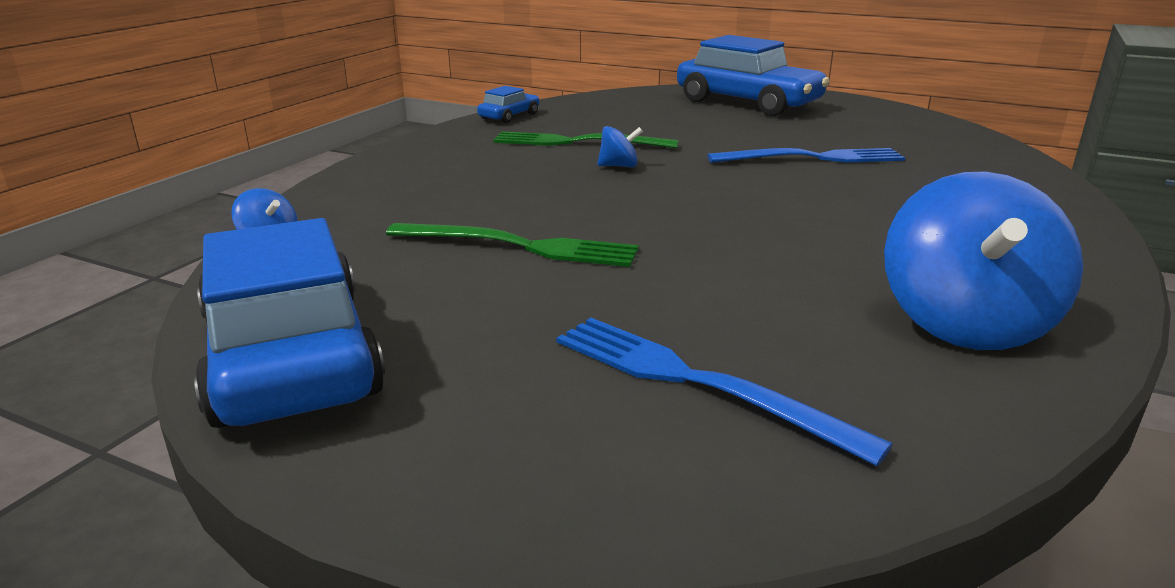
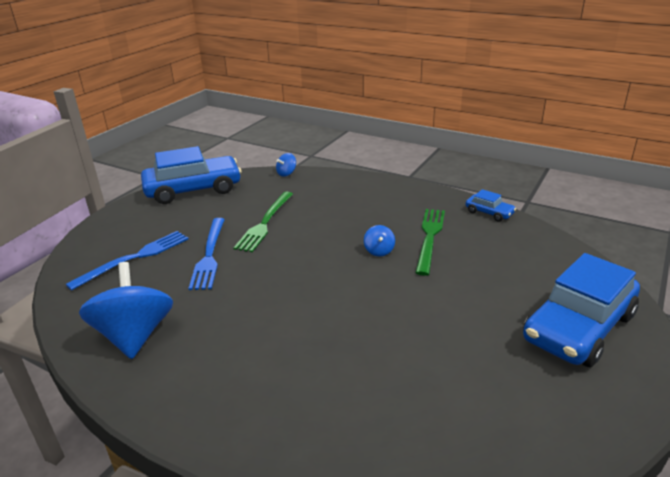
camera: 95 degrees right, 5 degrees up
(812, 158) = (399, 336): blue fork -> blue fork (209, 255)
(964, 323) = (135, 335): blue spinning top -> blue spinning top turned 60 degrees clockwise

